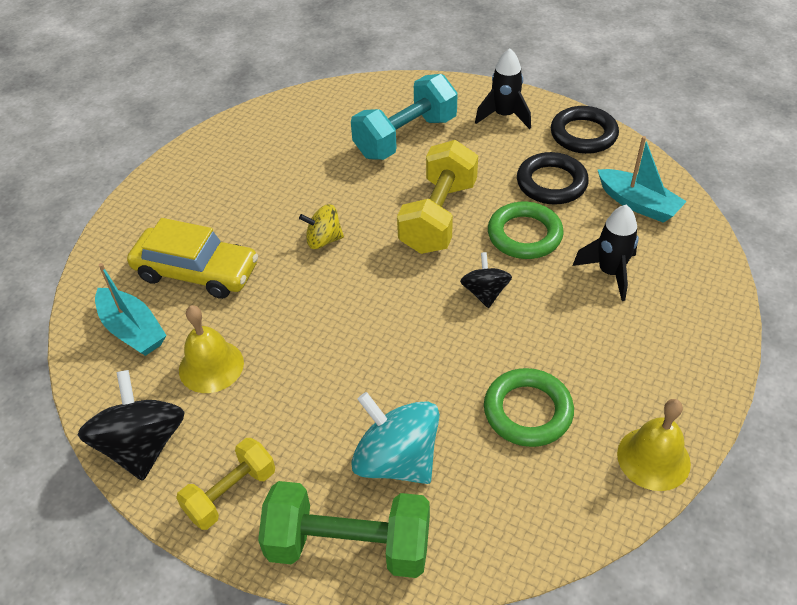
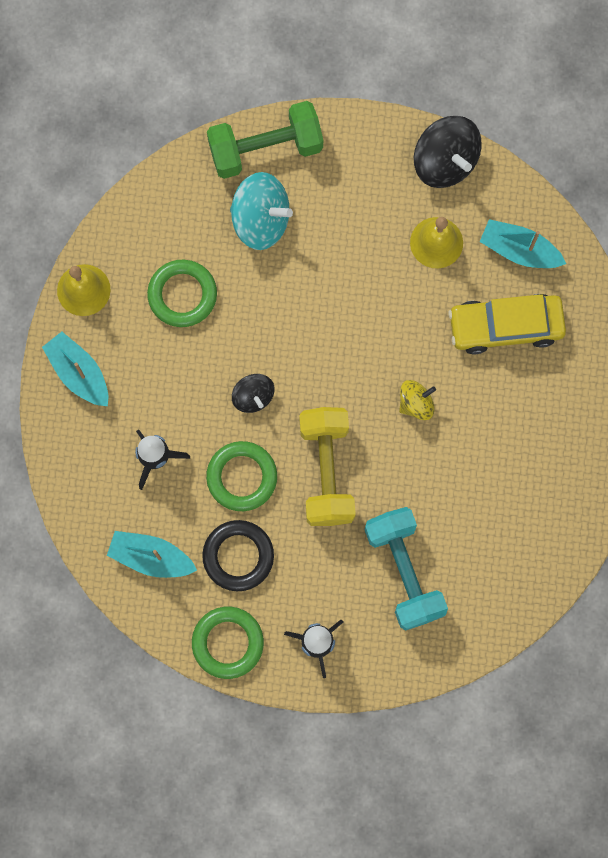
camera: 155 degrees right, 30 degrees up
(231, 493) = (362, 152): yellow dumbbell -> none
(405, 137) = (404, 571): turquoise dumbbell -> turquoise dumbbell turned 45 degrees counterclockwise
(583, 134) = (228, 643): black ring -> green ring
(679, 373) = (79, 373): none -> turquoise boat

